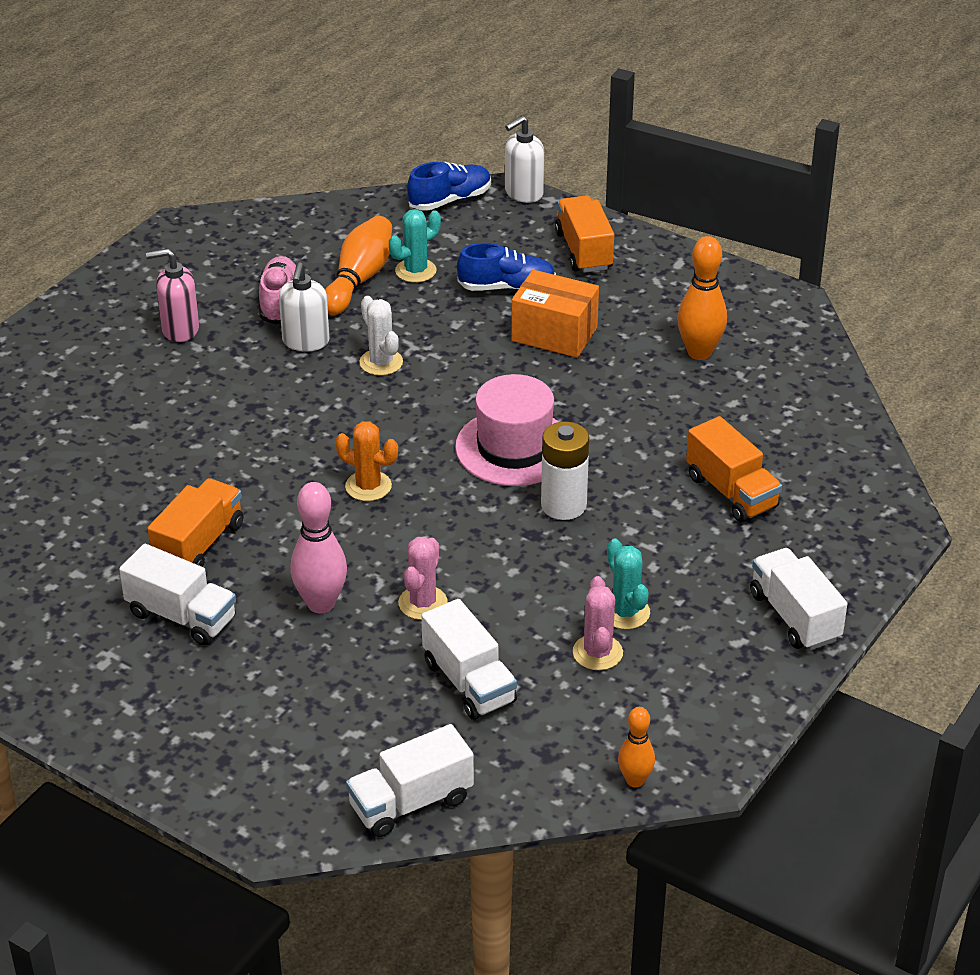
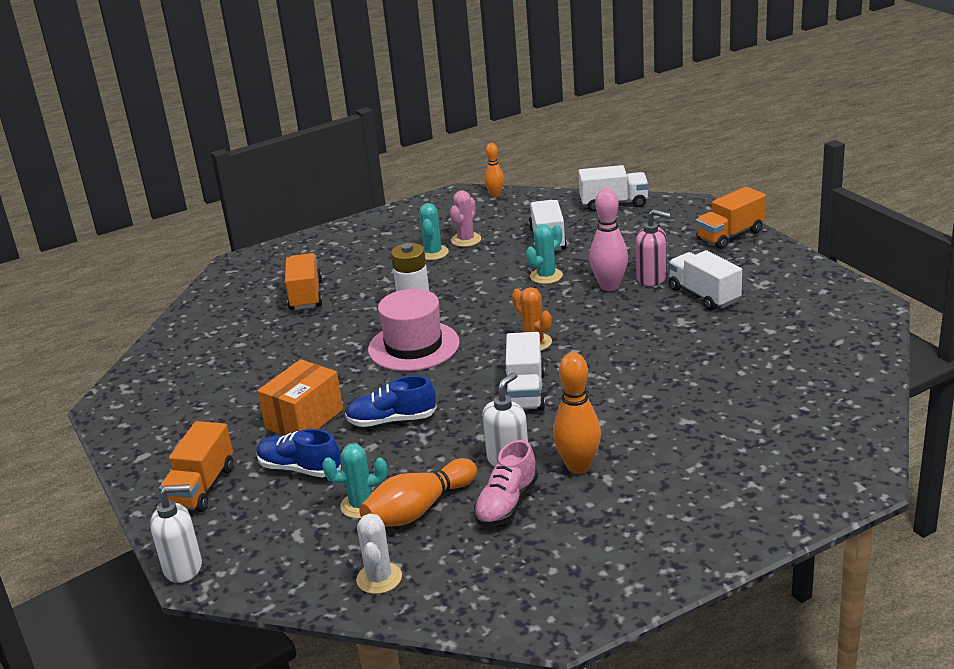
camera: 150 degrees left, 10 degrees down
(180, 329) = (615, 499): pink soap dispenser -> pink soap dispenser (652, 278)
(199, 544) = (674, 331): orange truck -> orange truck (730, 235)
(381, 362) = (458, 427): white cactus -> white cactus (379, 578)
(423, 603) = (546, 276): pink cactus -> turquoise cactus
(450, 200) = (259, 579): blue shoe -> blue shoe (392, 420)
(554, 334) = (304, 419): orange box -> orange box turned 75 degrees clockwise
(699, 352) = (218, 381): orange bowling pin -> orange bowling pin (578, 466)
(794, 617) = (345, 236): white truck -> white truck (525, 392)

